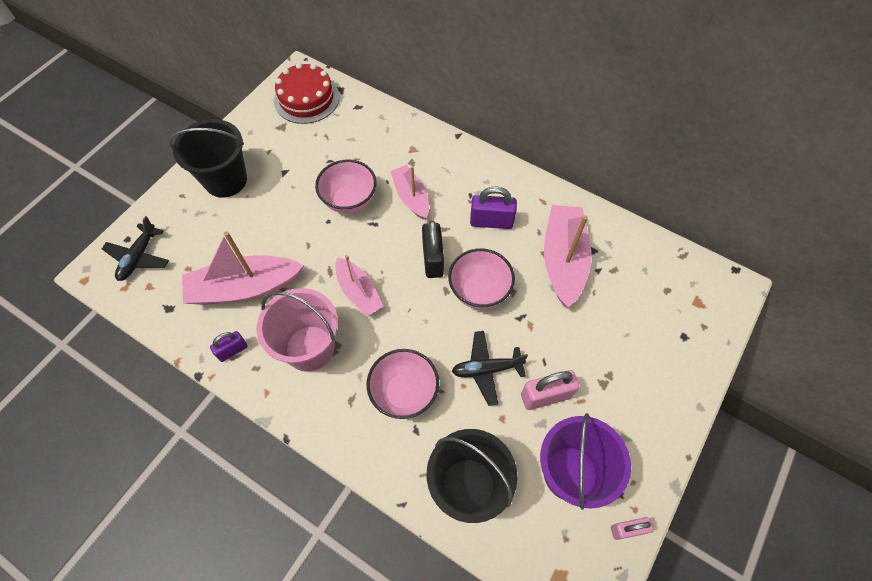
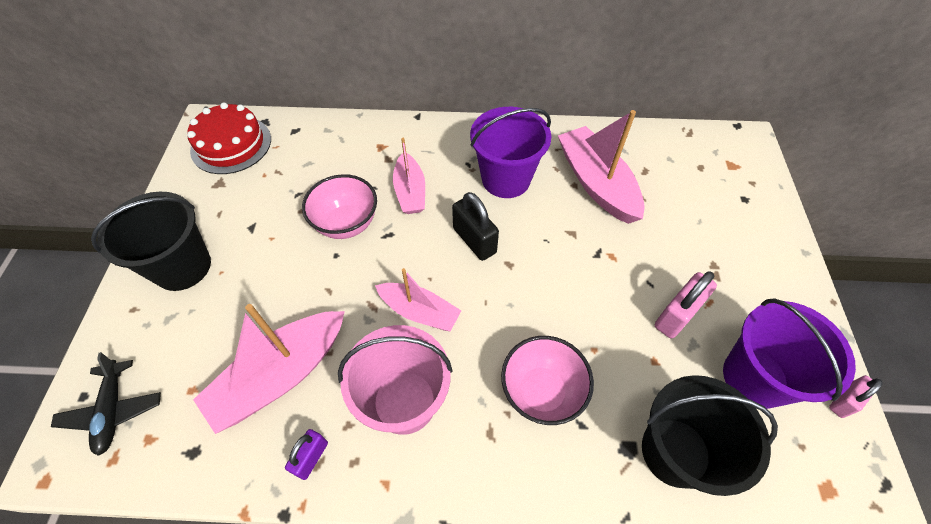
camera: 30 degrees left, 5 degrees down
(411, 197) = (410, 191): pink boat -> pink boat turned 135 degrees counterclockwise
(479, 291) = (541, 248): pink bowl -> none
(486, 369) = (604, 320): black plane -> none
(491, 221) = (506, 179): purple padlock -> purple bucket

